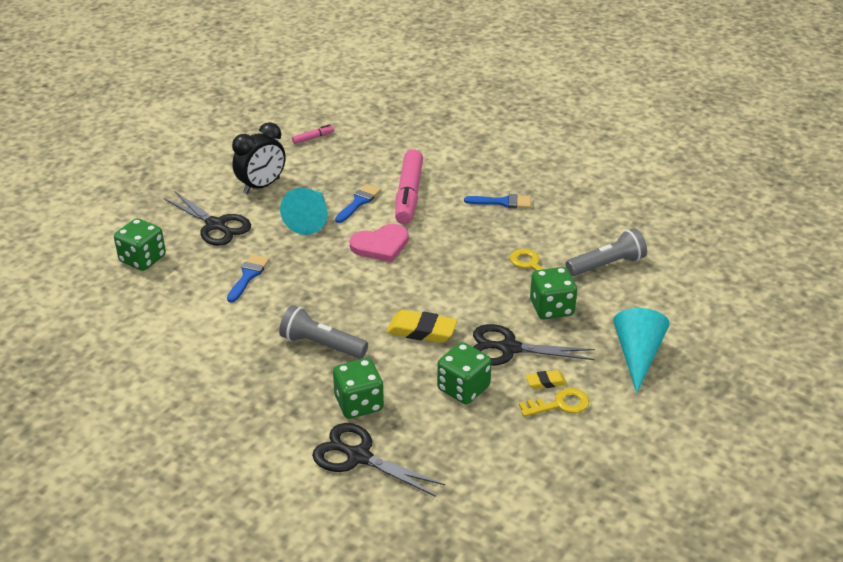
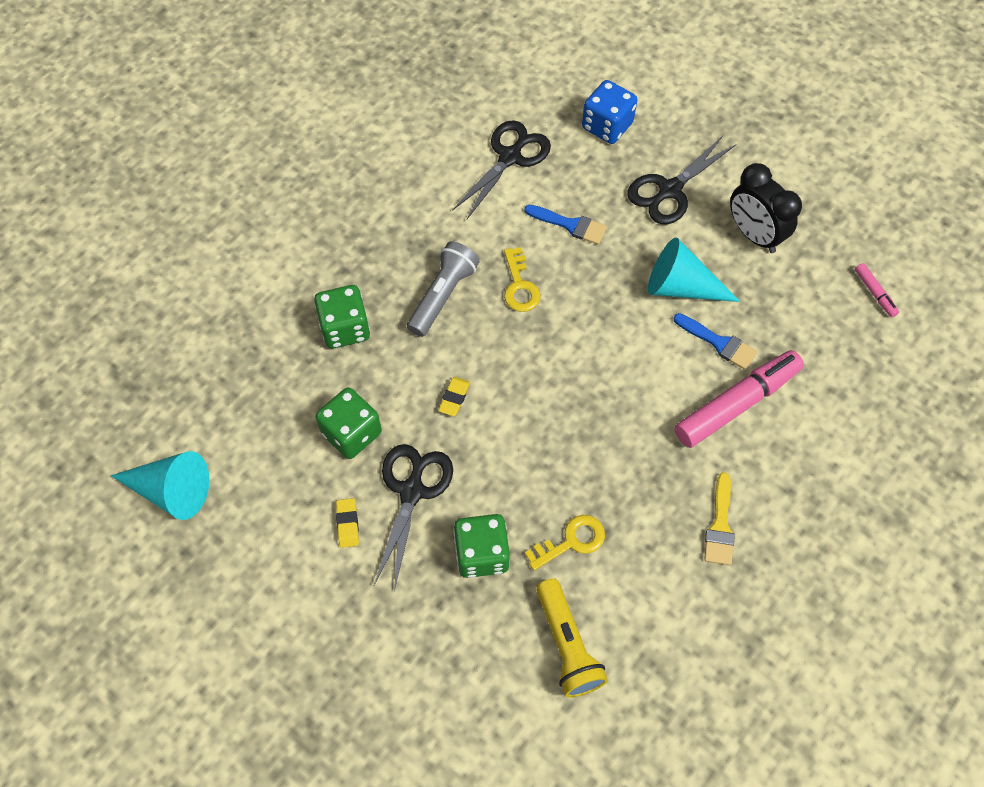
camera: 95 degrees right, 25 degrees up
(142, 259) = (607, 126): green dice -> blue dice
(359, 457) = (269, 325): black scissors -> black scissors (510, 157)
(380, 245) = (623, 364): pink heart -> none
(408, 195) = (737, 404): pink marker -> pink marker turned 135 degrees clockwise
(421, 331) = (454, 398): yellow eraser -> yellow eraser, size x0.56
(503, 202) = (720, 525): blue brush -> yellow brush
(560, 404) = (309, 534): yellow key -> yellow key (520, 286)
(607, 265) = (567, 645): grey flashlight -> yellow flashlight
(637, 355) = (379, 645): turquoise cone -> turquoise cone (172, 490)

